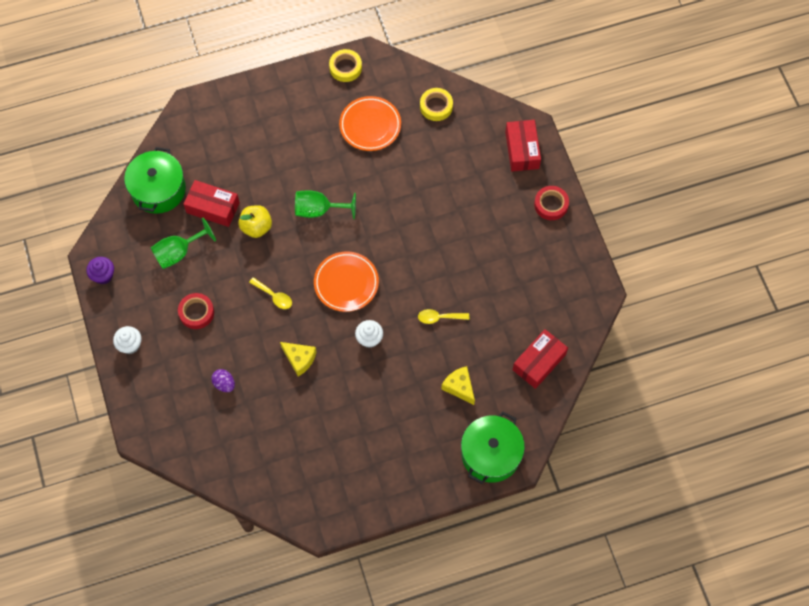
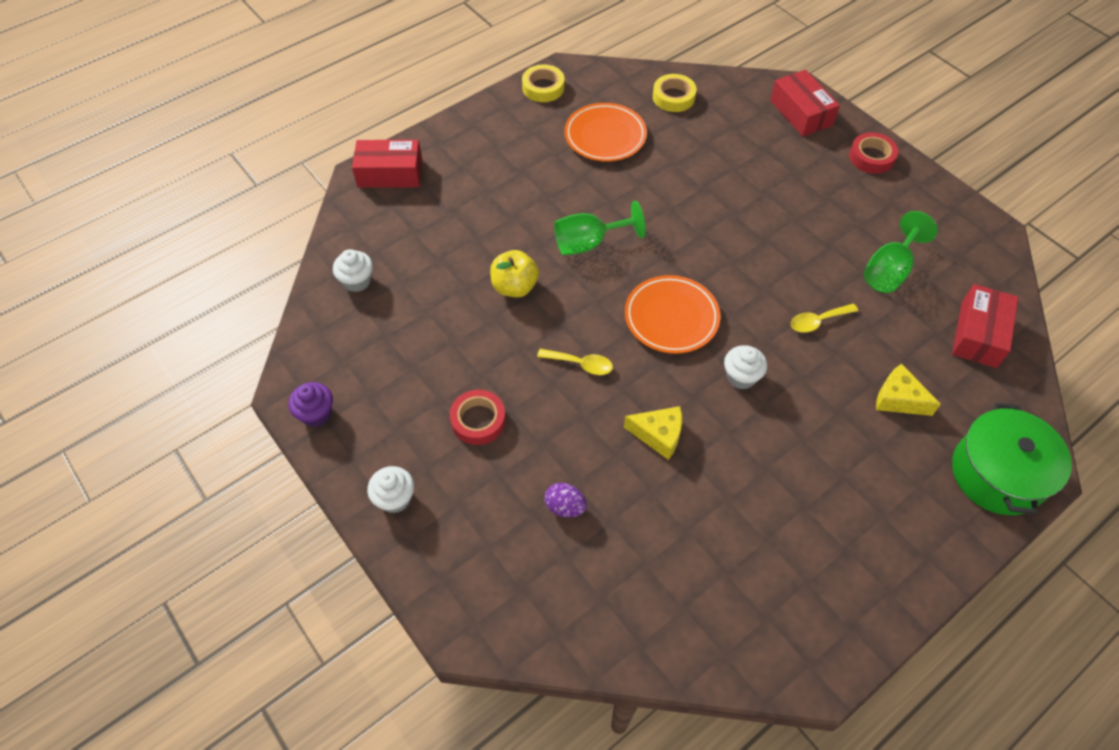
camera: 20 degrees left, 10 degrees down
(158, 189) = (357, 281): green pot -> white cupcake
(179, 252) = (418, 350): green goblet -> green goblet (889, 270)
(213, 208) = (443, 281): red box -> red box (390, 173)

